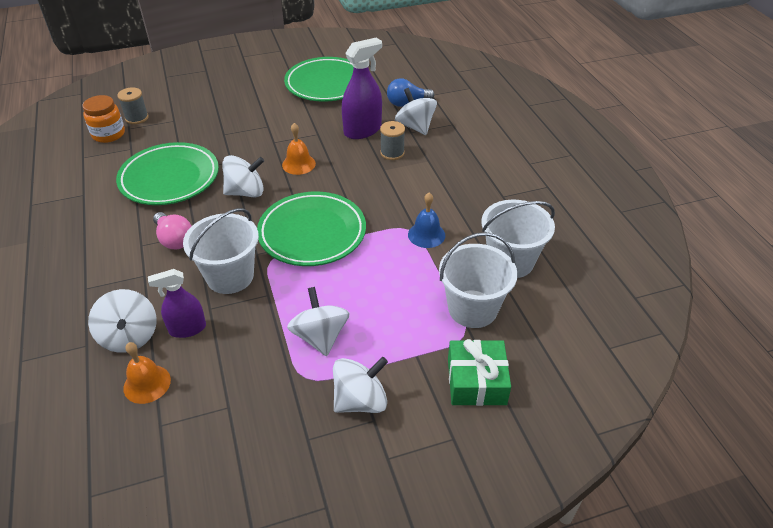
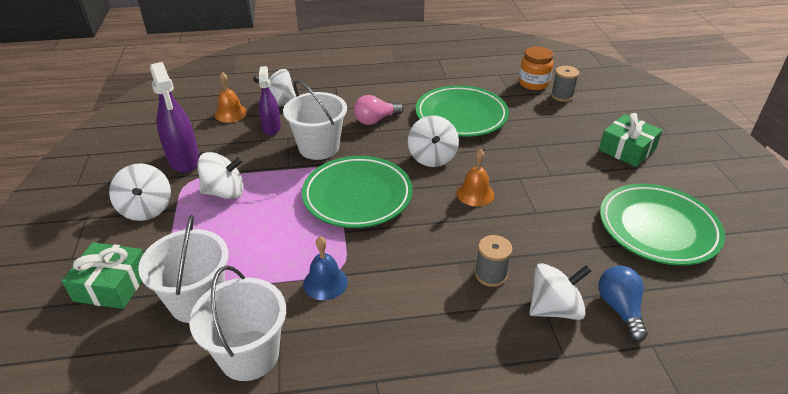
camera: 100 degrees right, 5 degrees down
(229, 89) = (627, 149): none -> green gift
(362, 130) = (544, 252): purple spray bottle -> purple spray bottle (184, 160)

